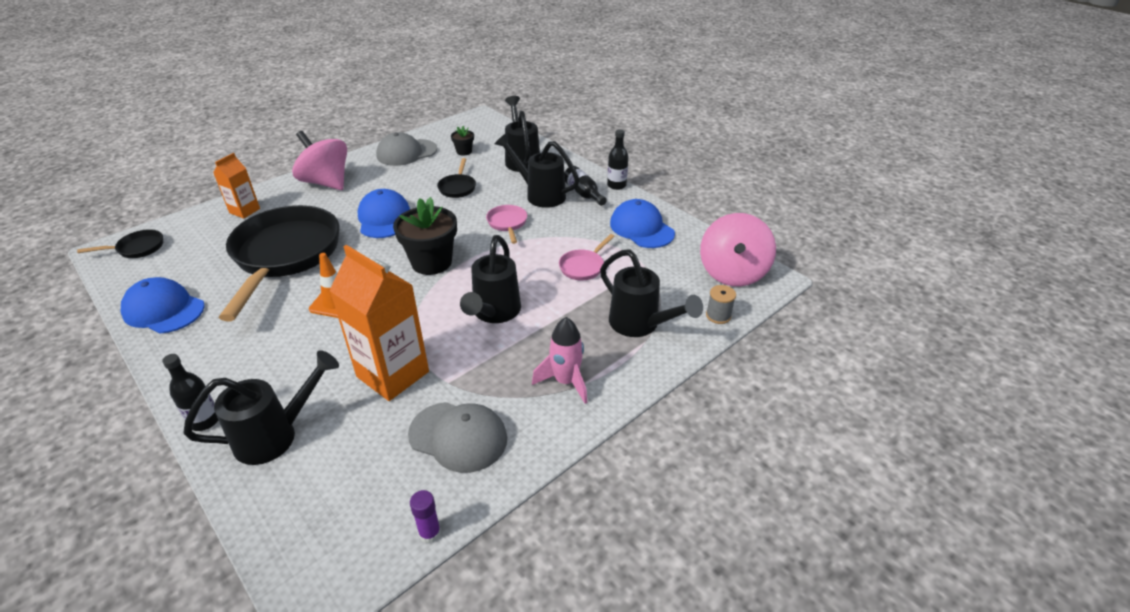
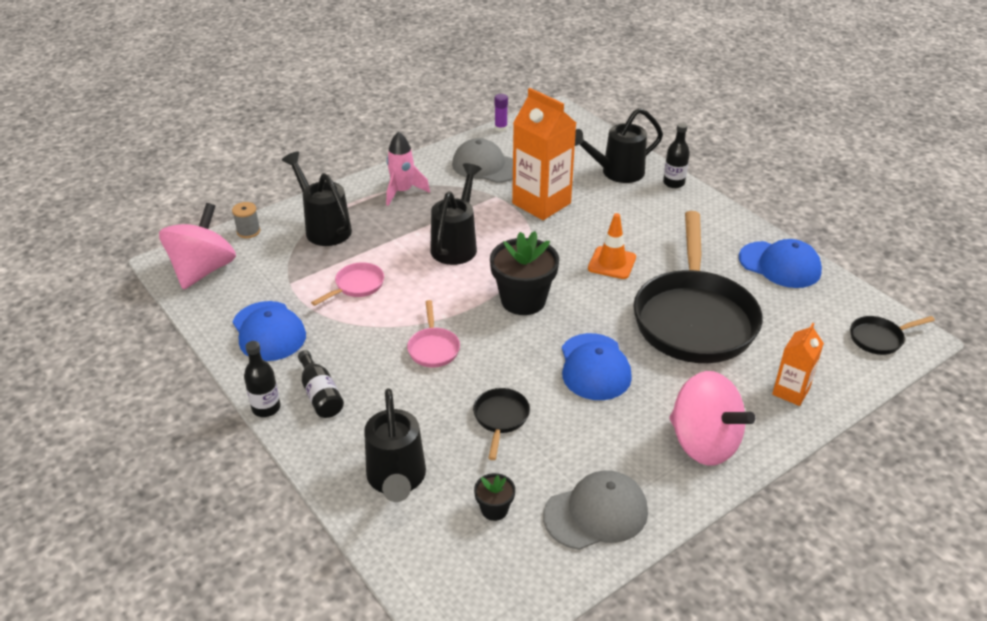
camera: 175 degrees left, 0 degrees up
(540, 194) = (382, 397): black watering can -> none

